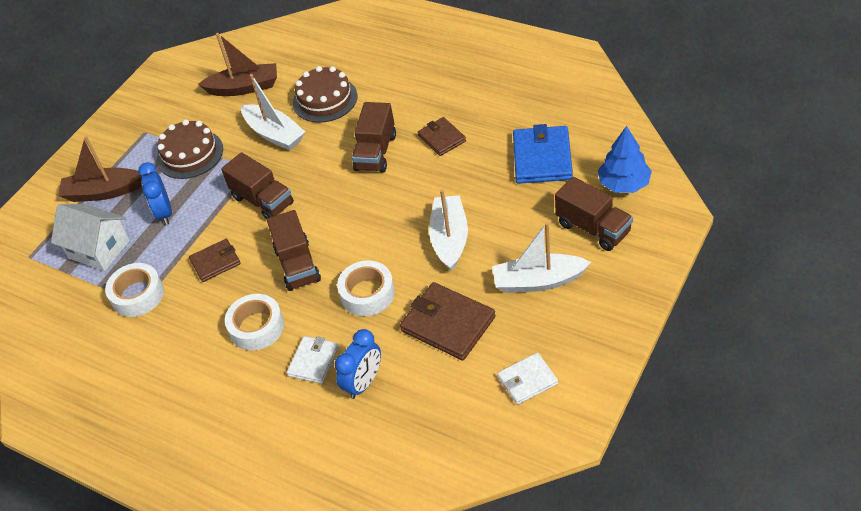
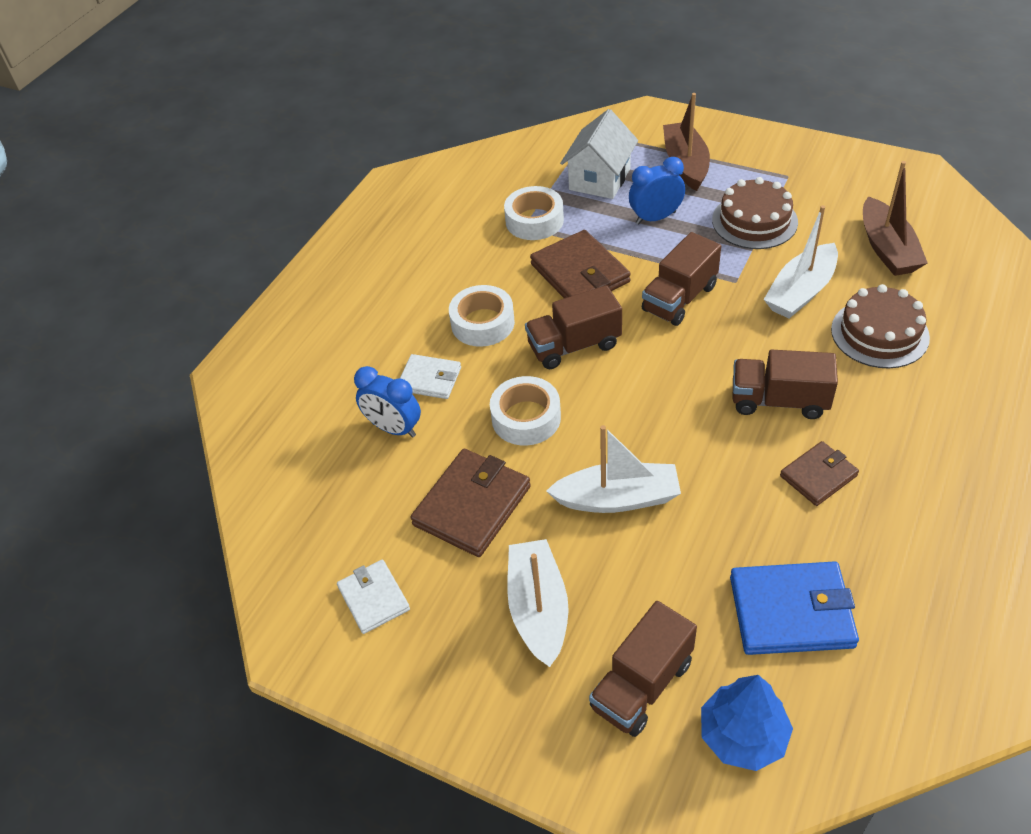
camera: 85 degrees right, 0 degrees up
(215, 262) = (580, 273): brown wallet -> brown wallet, size x1.65

